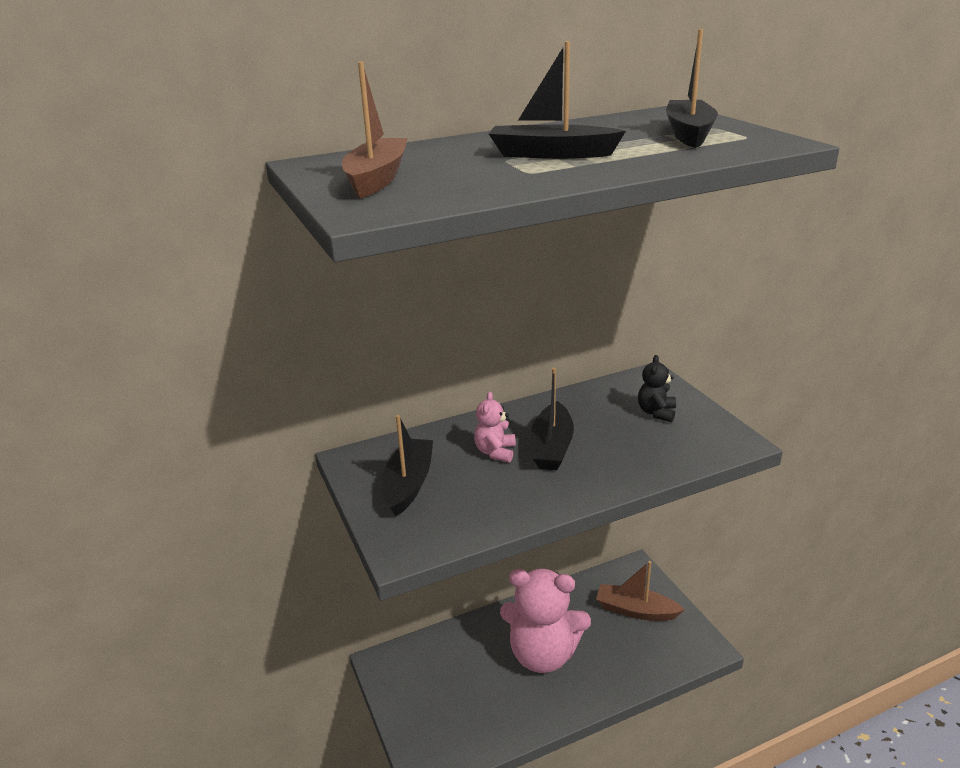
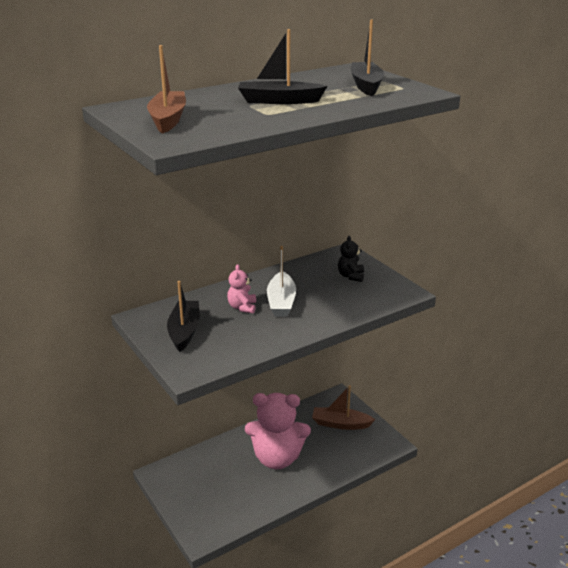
camera: 10 degrees left, 0 degrees up
(552, 447) = (281, 302): black boat -> white boat

